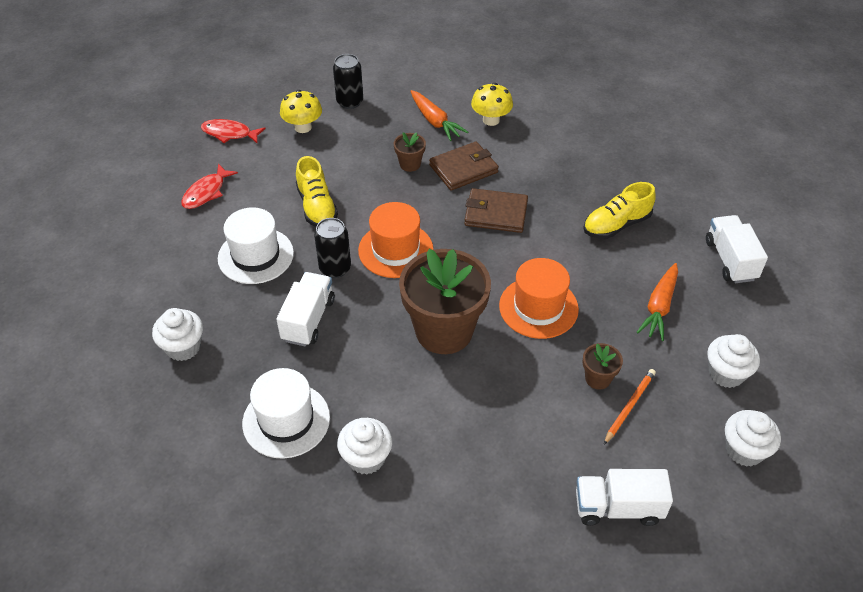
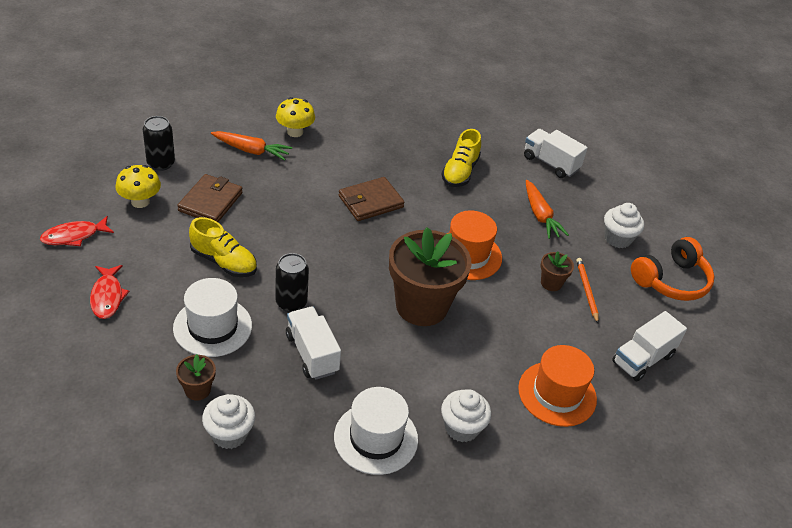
camera: 45 degrees left, 5 degrees down
(395, 250) = (324, 265): orange hat -> orange hat (557, 393)
(410, 164) = (266, 193): brown flower pot -> brown flower pot (197, 390)
(463, 169) = (312, 178): brown wallet -> brown wallet (210, 202)
(744, 450) = (671, 281): white cupcake -> orange headphones

